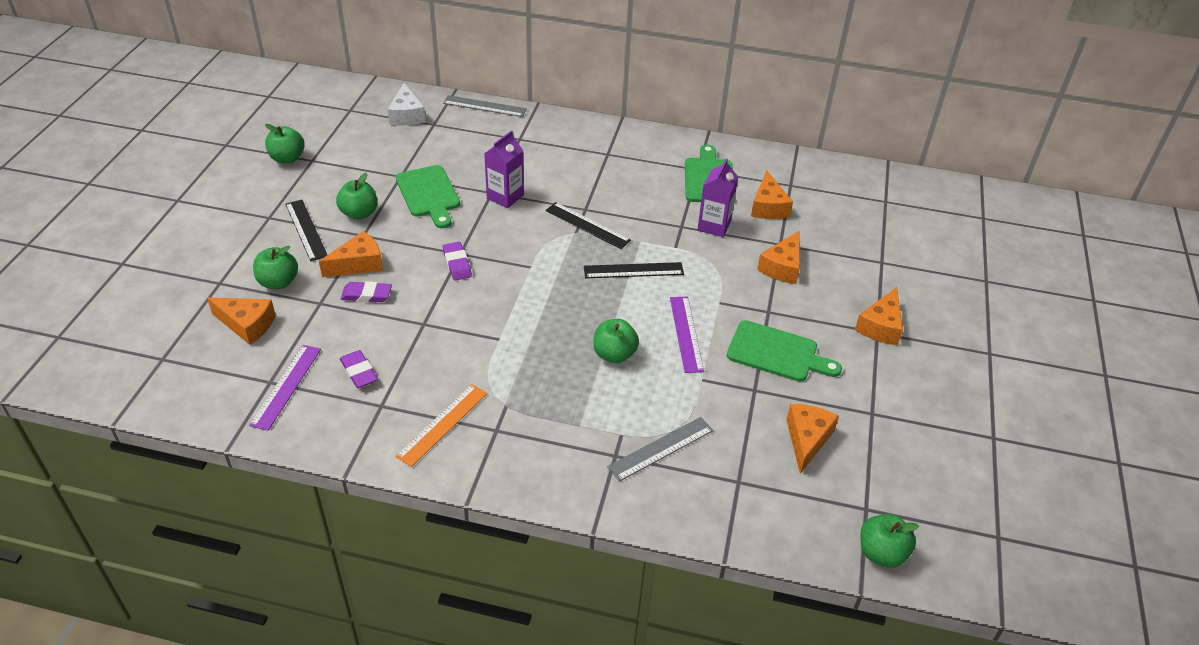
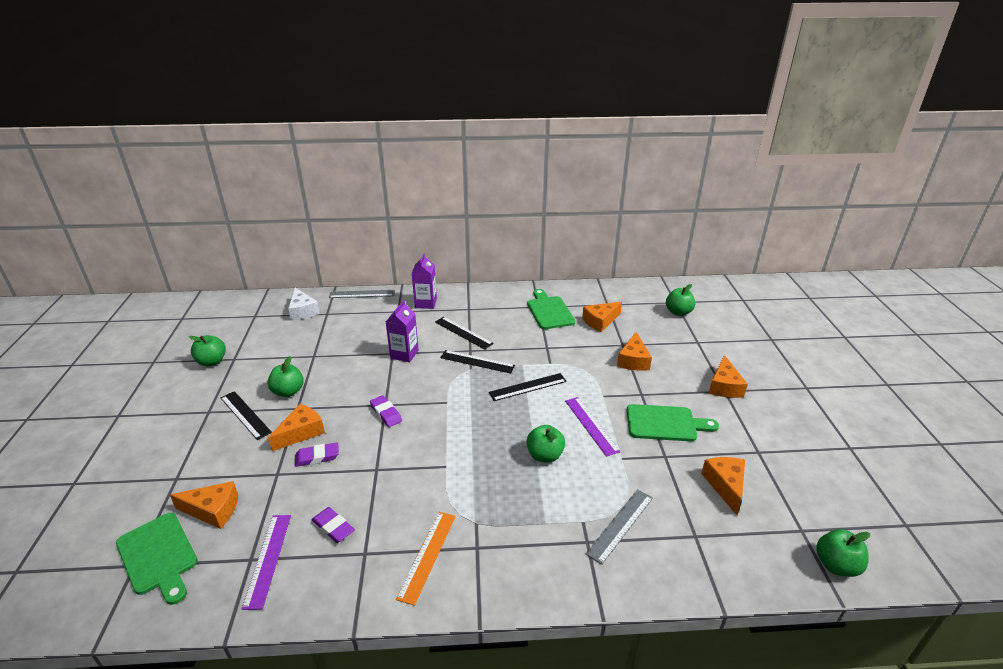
camera: 15 degrees left, 10 degrees down
(278, 282) = (233, 465): green apple -> green apple (678, 312)
(429, 194) = (342, 365): green cutting board -> green cutting board (158, 556)
(587, 184) = (463, 332): none -> black ruler
(714, 226) = (570, 342): purple carton -> purple carton (426, 303)
(768, 207) = (600, 321): orange cheese -> orange cheese turned 75 degrees clockwise

